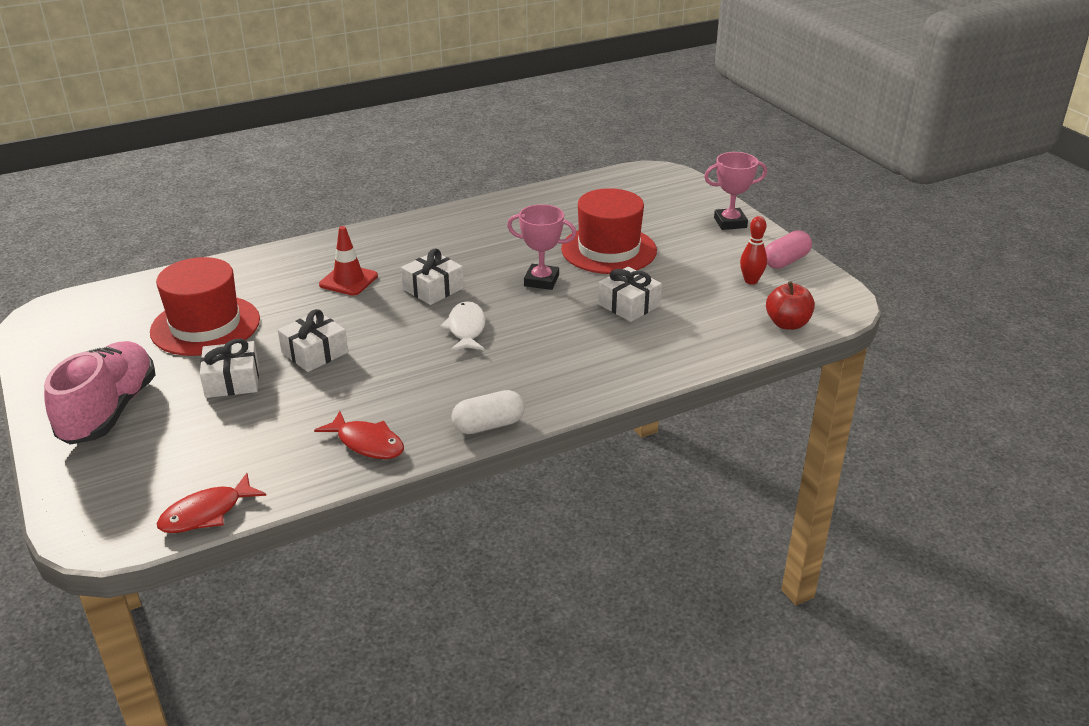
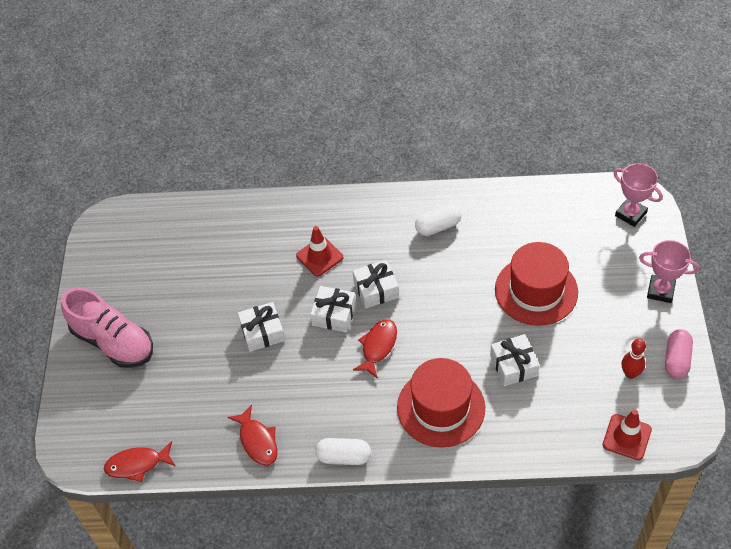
camera: 30 degrees right, 20 degrees up
(109, 411) = (113, 342): pink shoe -> pink shoe turned 90 degrees clockwise
(205, 325) = (202, 273): red hat -> red hat (441, 407)
(232, 381) = (198, 341): white gift -> white gift (334, 314)
(466, 329) = (378, 346): white fish -> red fish
(470, 231) = (438, 226): none -> white capsule
(541, 281) = (462, 310): pink trophy -> pink trophy (630, 214)
(786, 261) = (676, 359): pink capsule -> pink capsule turned 60 degrees counterclockwise
(787, 324) = (627, 437): red apple -> red traffic cone

